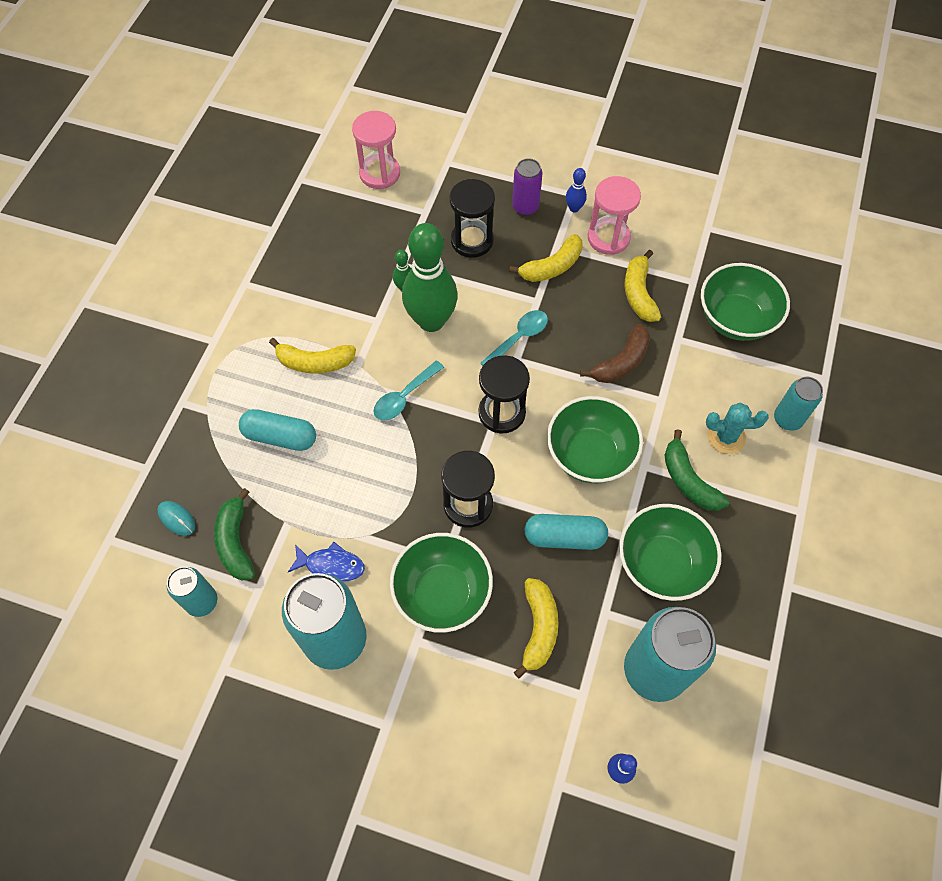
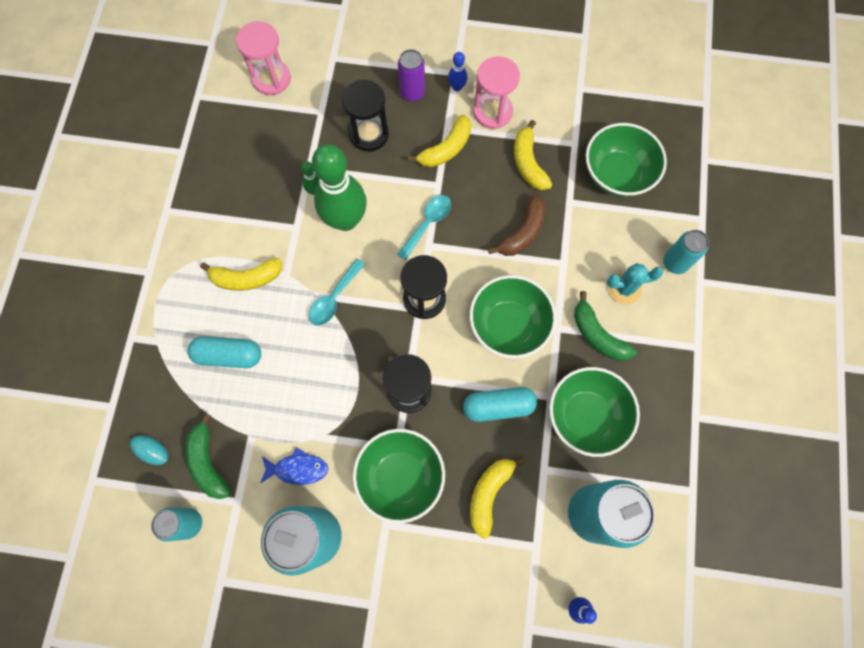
camera: 10 degrees left, 10 degrees up
(538, 628) = (489, 494): yellow banana -> yellow banana turned 150 degrees counterclockwise

